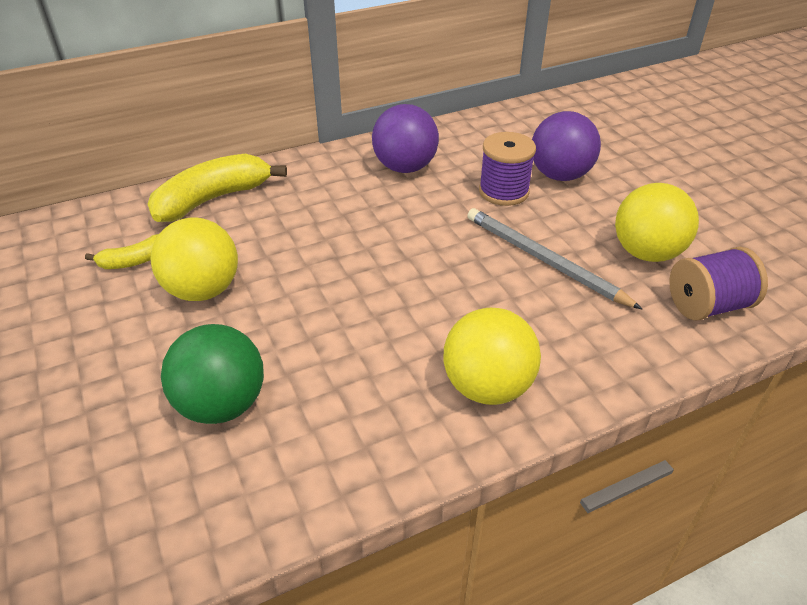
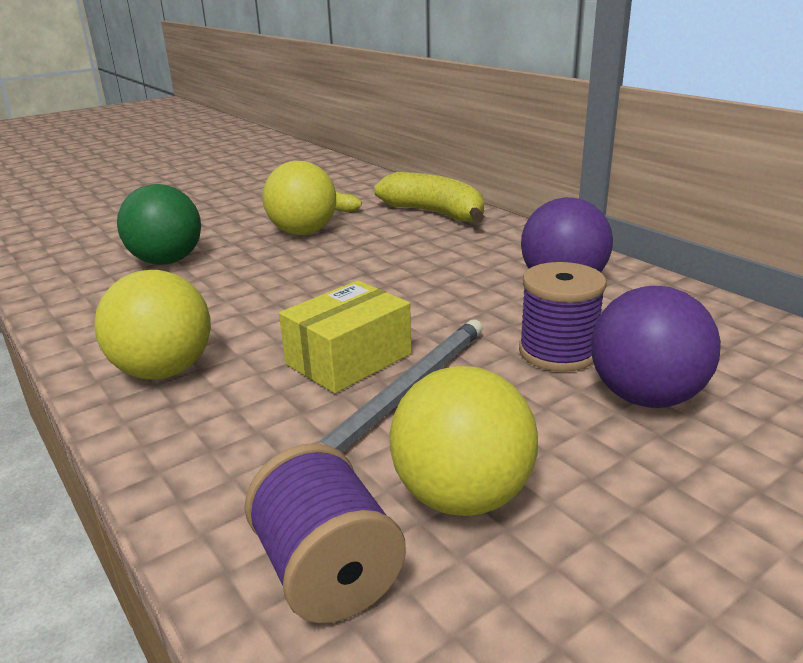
camera: 80 degrees right, 15 degrees down
(491, 280) = (349, 359): none -> yellow box

